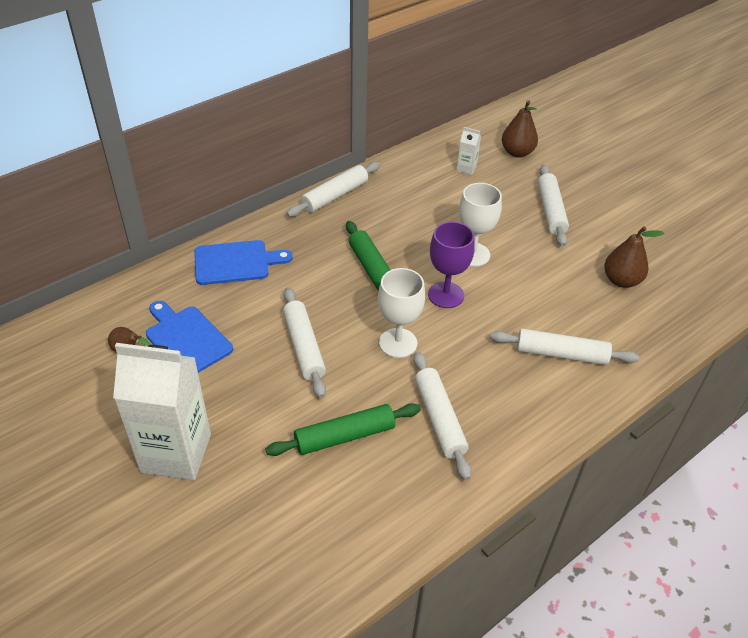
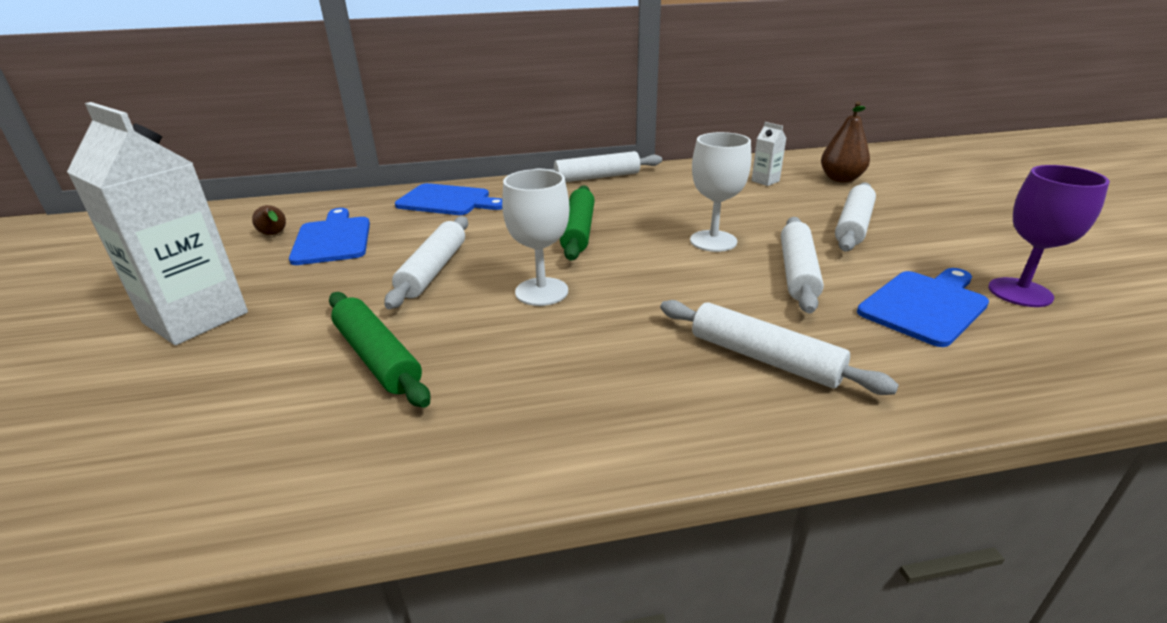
camera: 30 degrees right, 15 degrees down
(344, 436) = (377, 357): green rolling pin -> green rolling pin turned 45 degrees clockwise
(439, 419) = (513, 377): white rolling pin -> white rolling pin (797, 272)
(446, 295) = (645, 266): purple goblet -> purple goblet (1020, 292)
(621, 280) = (925, 305): brown pear -> blue cutting board

